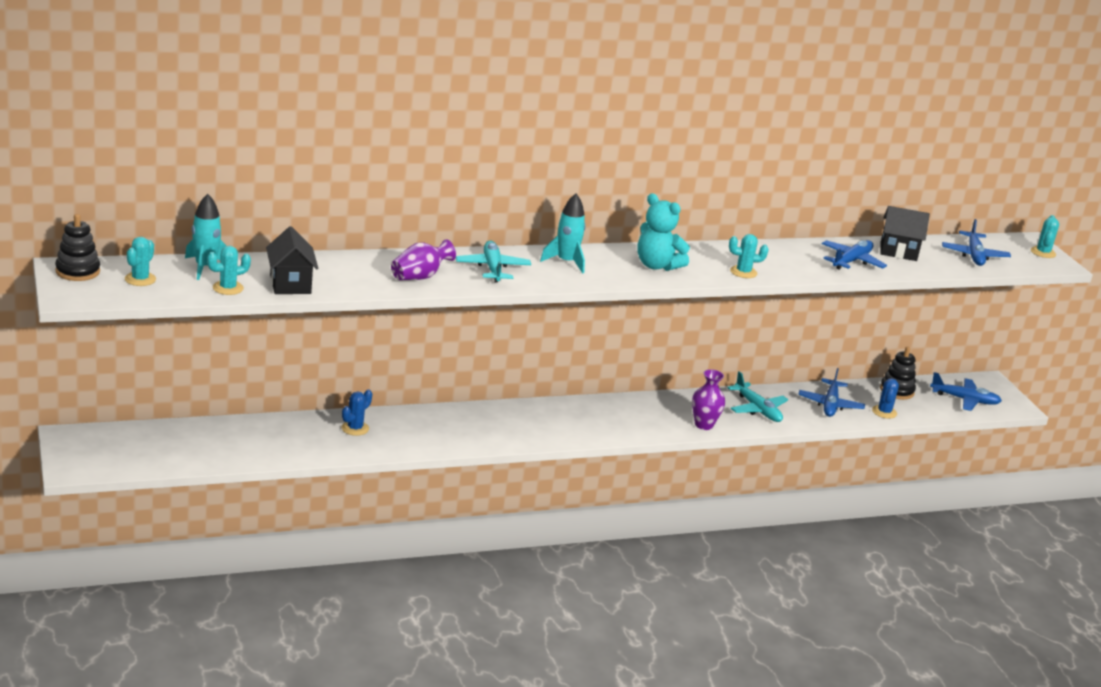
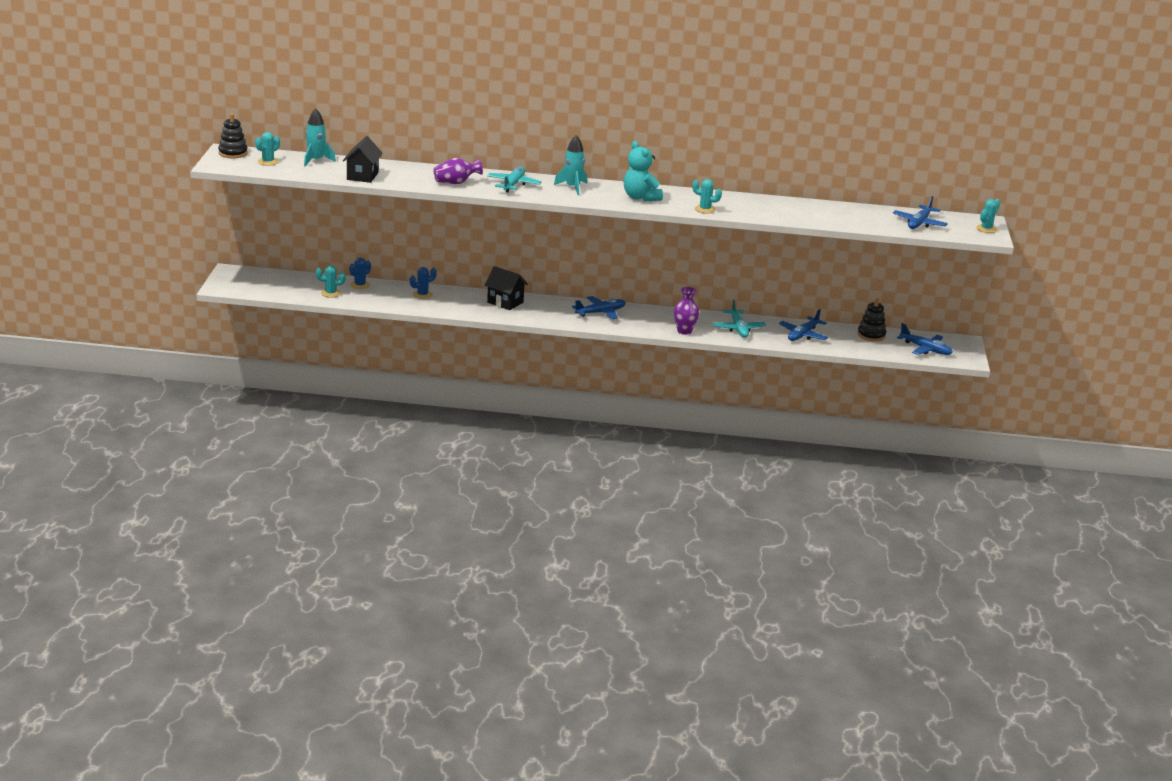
camera: 25 degrees right, 0 degrees up
(228, 288) = (319, 173): turquoise cactus -> turquoise cactus (330, 293)
(851, 261) = (805, 214): blue plane -> blue plane (600, 312)
(884, 412) = (844, 346): blue cactus -> blue cactus (360, 285)
(898, 251) = (854, 213): black house -> black house (505, 302)

